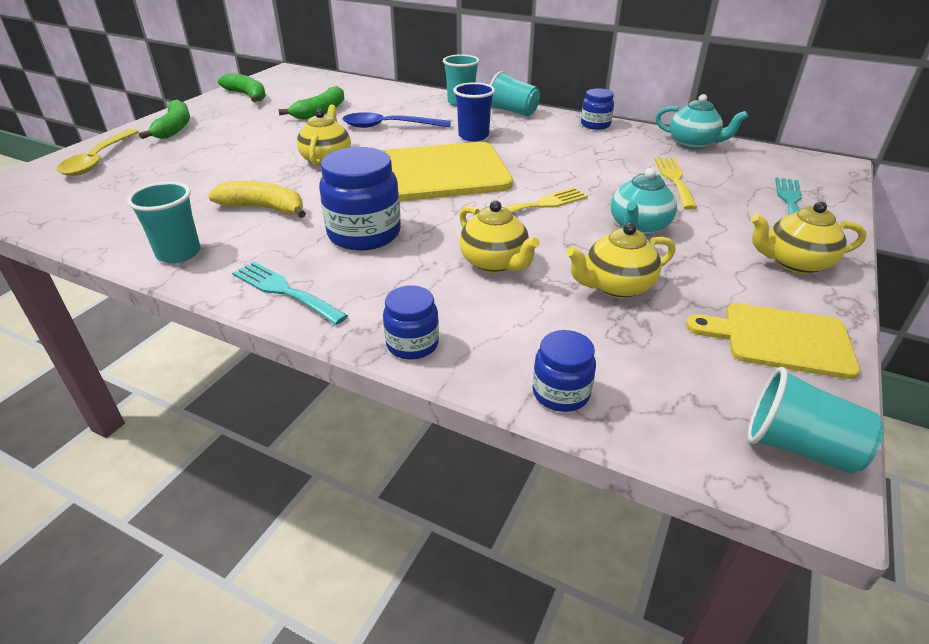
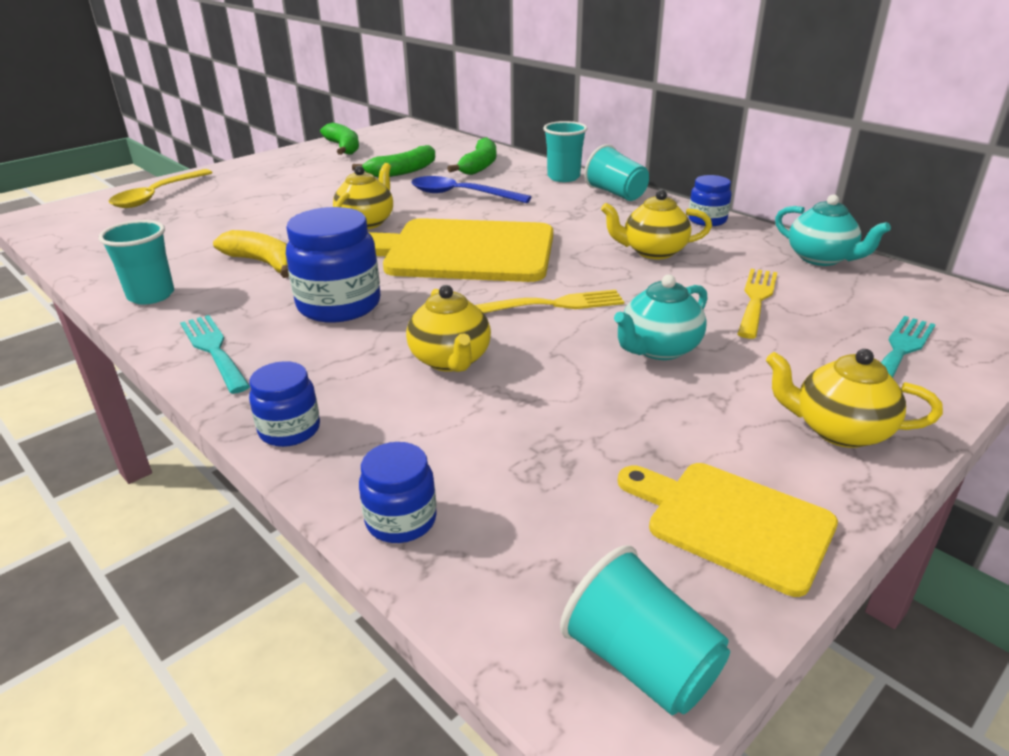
camera: 20 degrees right, 5 degrees down
(174, 128) = (248, 173): green banana -> green banana (479, 166)
(473, 136) = (546, 216): blue cup -> none
(616, 287) = (570, 414): yellow teapot -> yellow teapot (653, 252)

